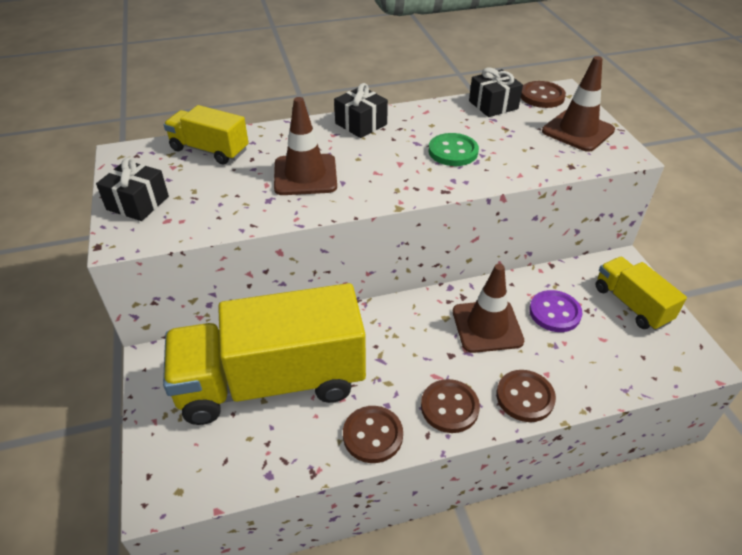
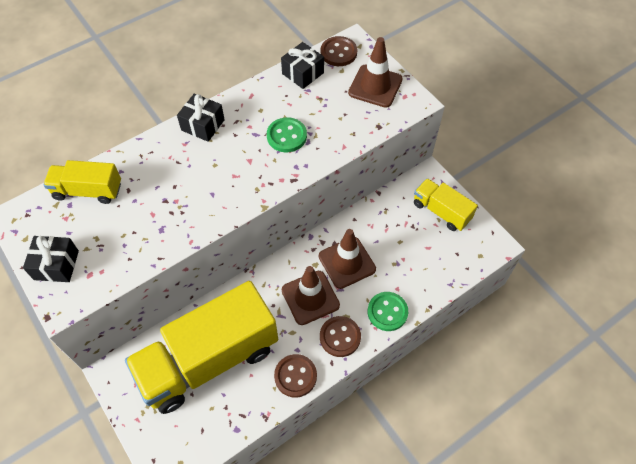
camera: 20 degrees left, 15 degrees up
(305, 175) = (180, 195): brown traffic cone -> brown traffic cone (310, 297)
(525, 397) = (387, 312): brown button -> green button
(554, 312) = (390, 235): purple button -> none

